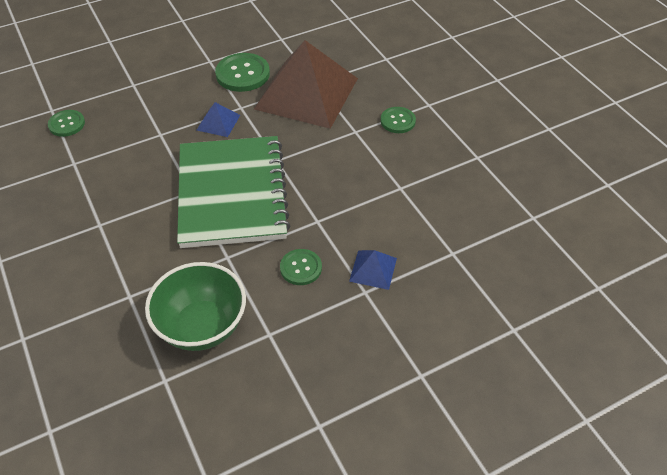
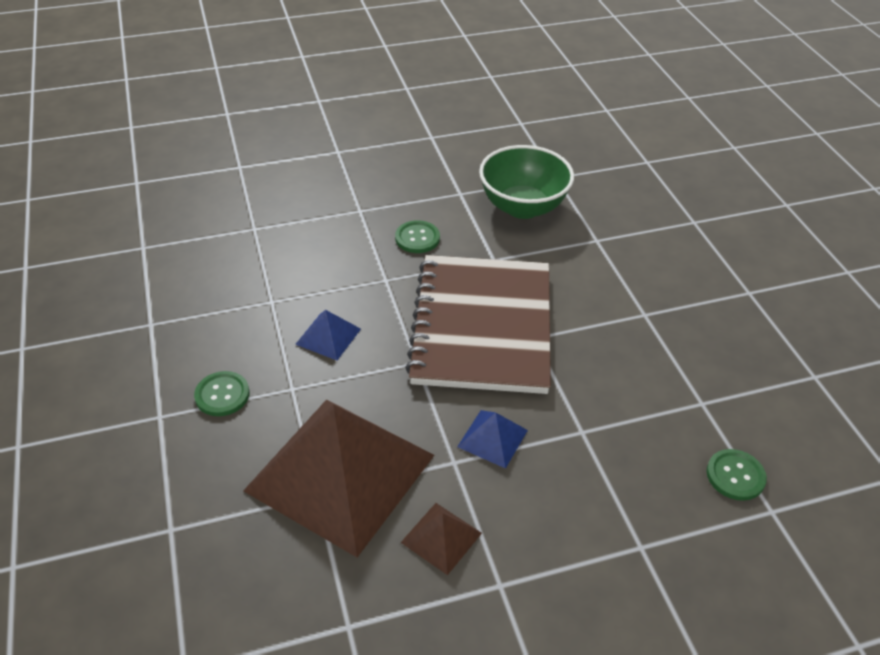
camera: 170 degrees left, 5 degrees down
(232, 193) = (482, 326): green notebook -> brown notebook
(242, 74) = (441, 537): green button -> brown pyramid
(373, 269) = (343, 226): blue pyramid -> blue pyramid (328, 336)

